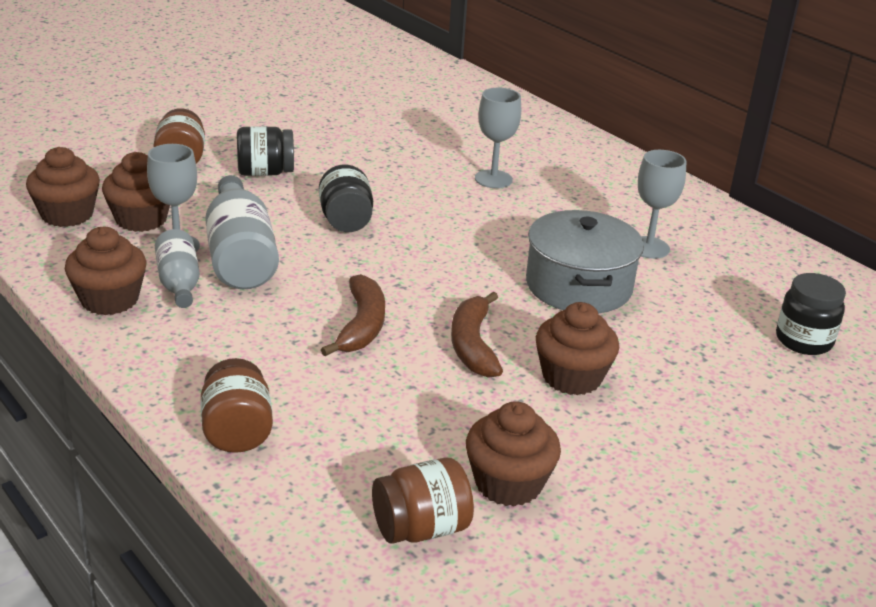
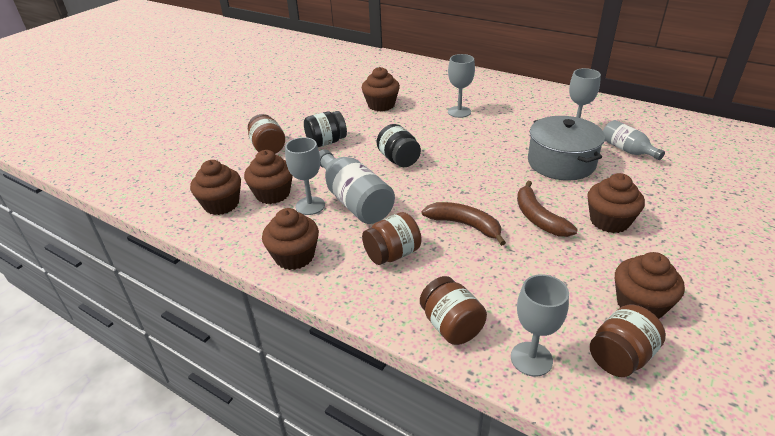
camera: 15 degrees left, 5 degrees up
(179, 283) = (331, 231): grey bottle -> grey bottle (627, 150)
(234, 332) = (392, 254): none -> brown jar
(304, 495) = (531, 359): none -> grey goblet
(362, 326) = (465, 225): brown banana -> brown banana turned 45 degrees counterclockwise
(386, 142) = (381, 105): none -> brown cupcake
(803, 341) = (701, 161): black jar -> none

